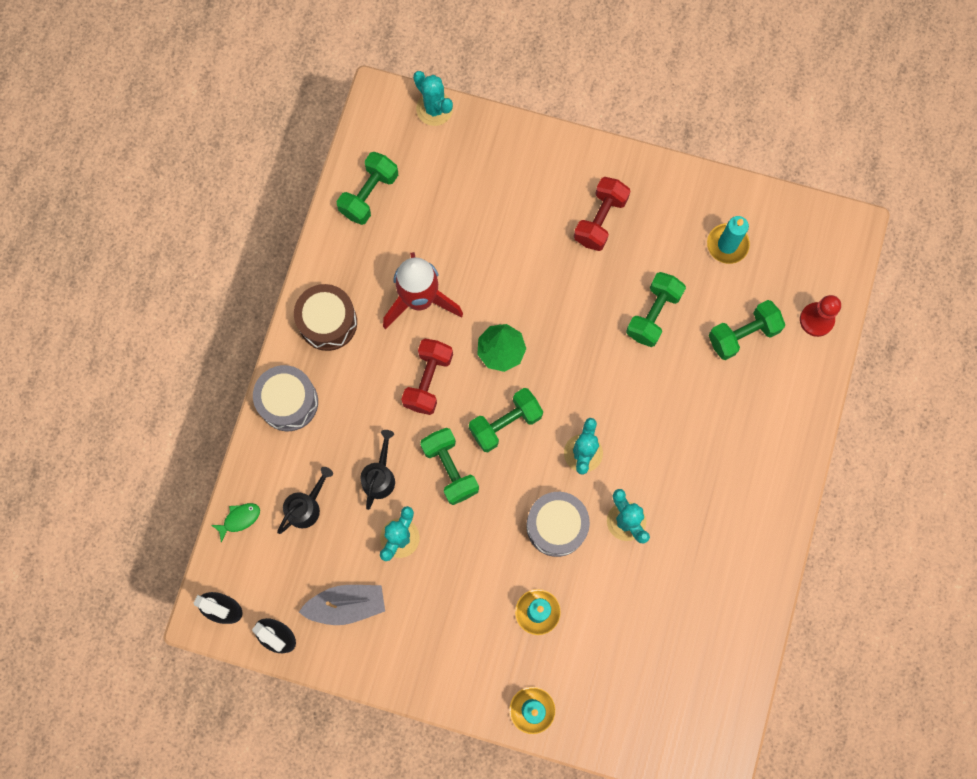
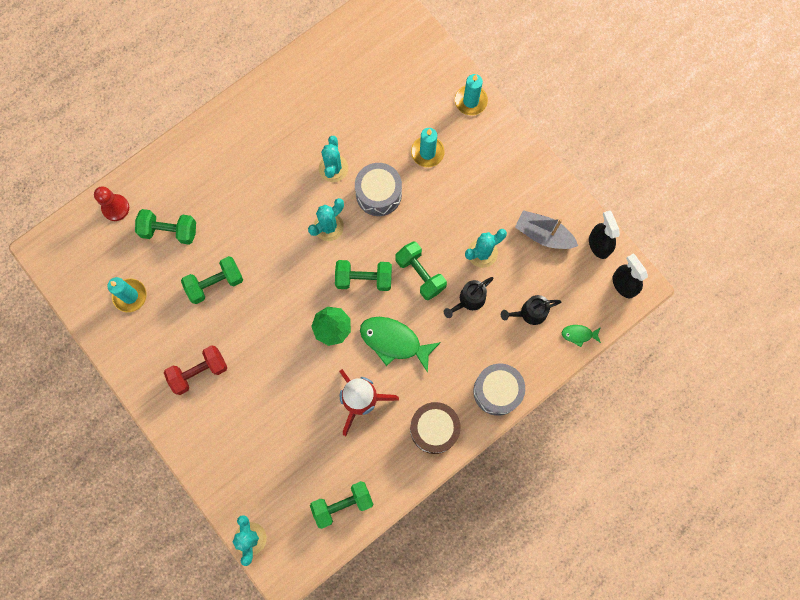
camera: 145 degrees left, 0 degrees up
(428, 380) = (394, 341): red dumbbell -> green fish
(450, 469) = (420, 274): green dumbbell -> green dumbbell turned 45 degrees counterclockwise

